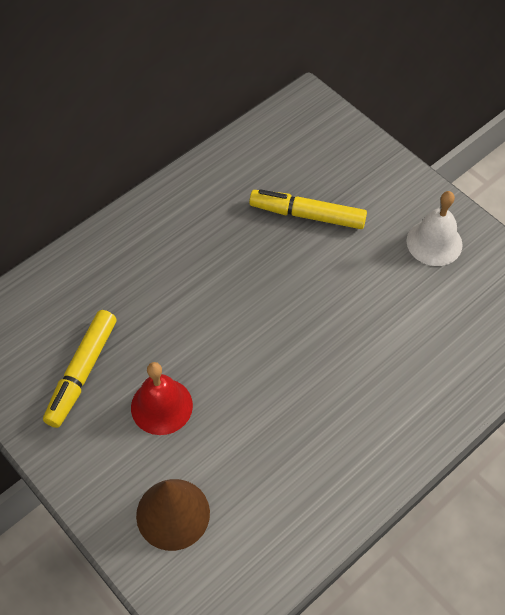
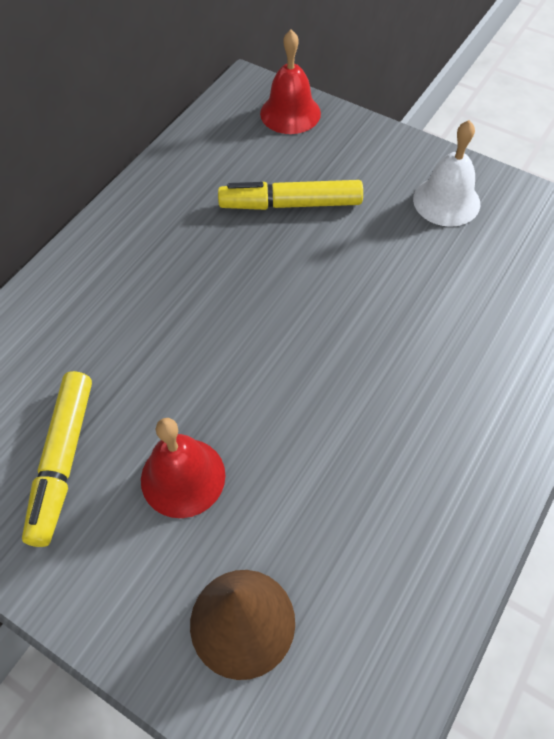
camera: 15 degrees left, 0 degrees up
(334, 133) = (290, 113): none -> red bell

